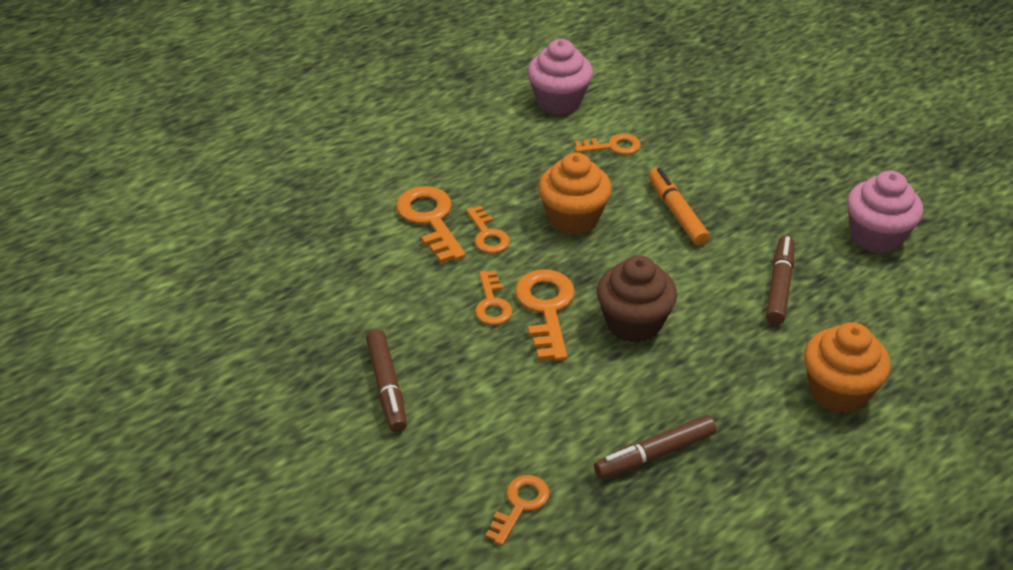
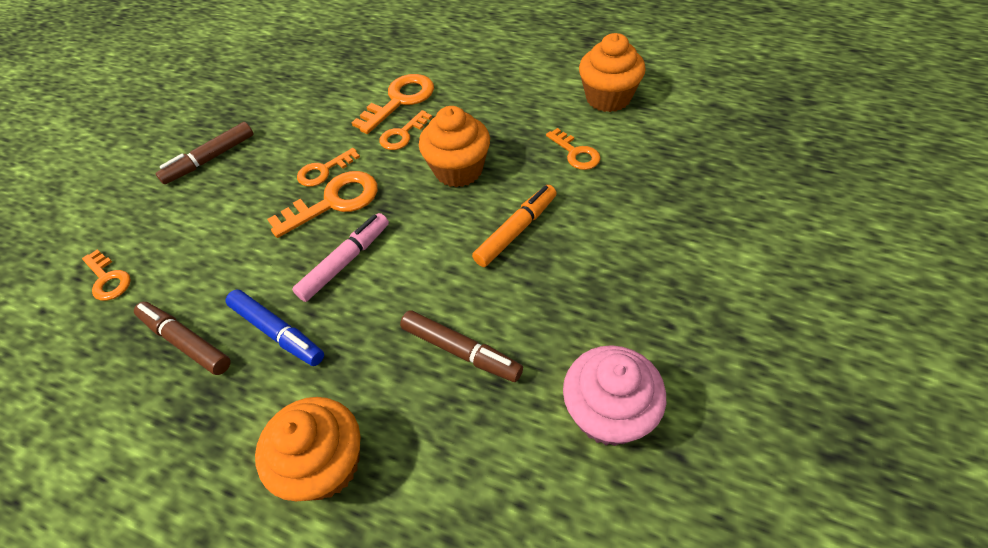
camera: 65 degrees right, 10 degrees up
(520, 505) = (108, 279): orange key -> orange key turned 45 degrees clockwise
(559, 101) = (608, 98): pink cupcake -> orange cupcake
(633, 323) = (345, 262): brown cupcake -> pink marker
(687, 388) = (277, 332): none -> blue marker
(779, 286) = (461, 351): brown marker -> brown marker turned 45 degrees clockwise

